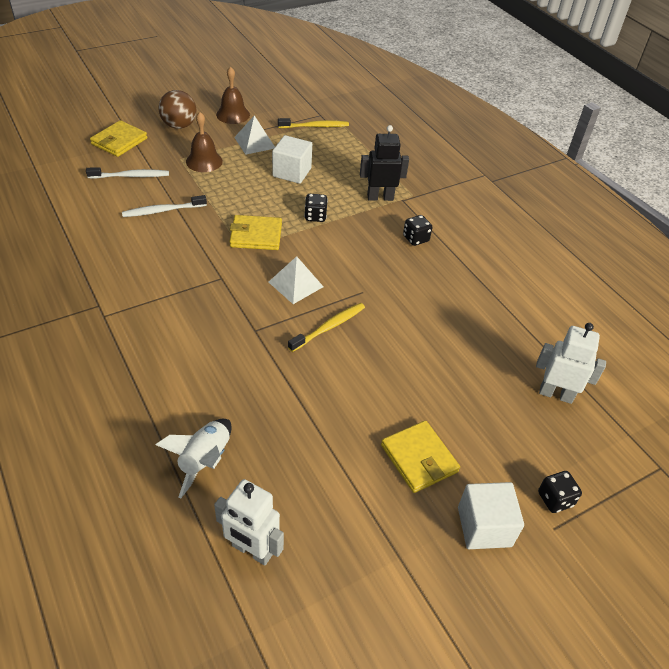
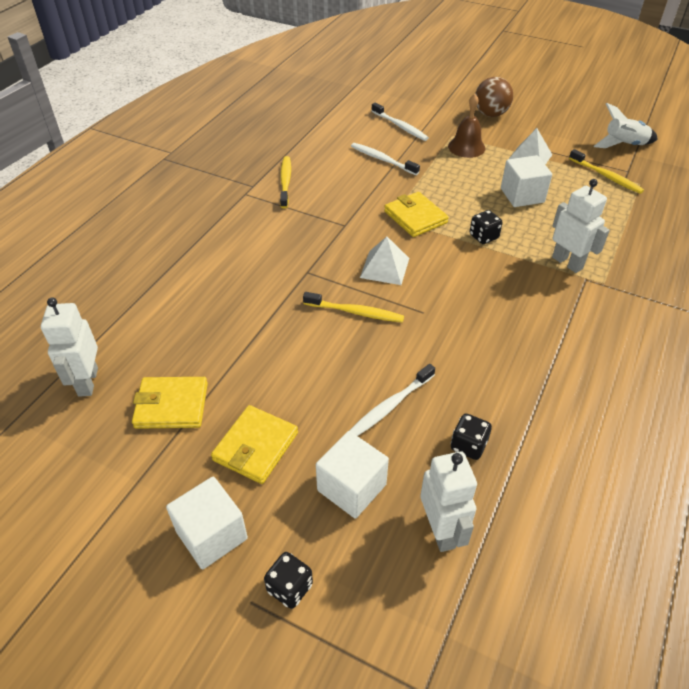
camera: 60 degrees right, 0 degrees up
(119, 141) = (430, 101): yellow wallet -> yellow wallet (171, 405)
(119, 281) = (285, 182): none -> yellow toothbrush
(205, 460) = (152, 313): white rocket -> white rocket (624, 145)
(233, 114) = (547, 129): brown bell -> none
(380, 197) = (567, 262): black robot -> white robot
(415, 239) = (541, 314): black dice -> black dice (468, 445)
(437, 360) = (390, 406): none -> white toothbrush
(494, 421) = (351, 487): none -> white cube

